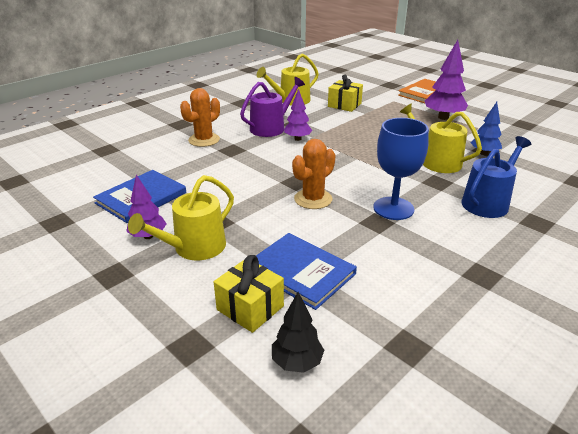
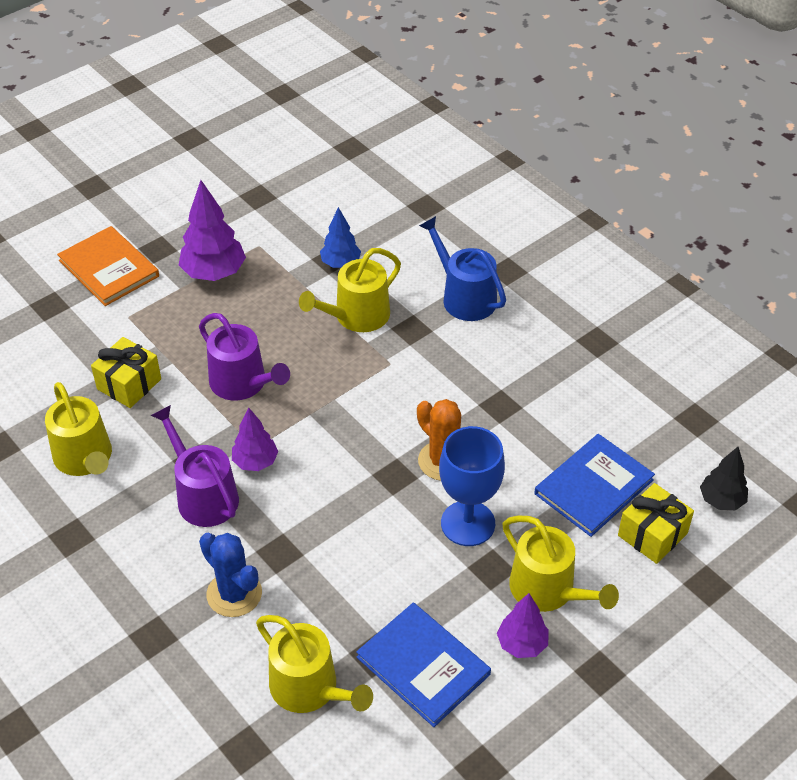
camera: 85 degrees left, 15 degrees up
(136, 164) = (310, 688): none -> yellow watering can
(204, 140) = (234, 594): orange cactus -> blue cactus
(357, 131) = (242, 383): none -> purple watering can
(393, 208) = (471, 384): blue goblet -> blue goblet (468, 523)

